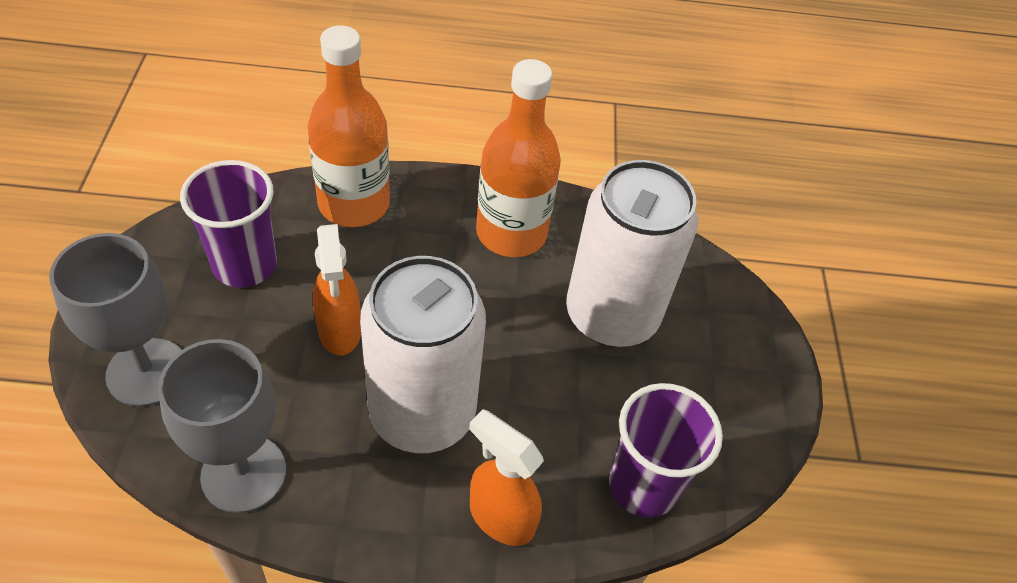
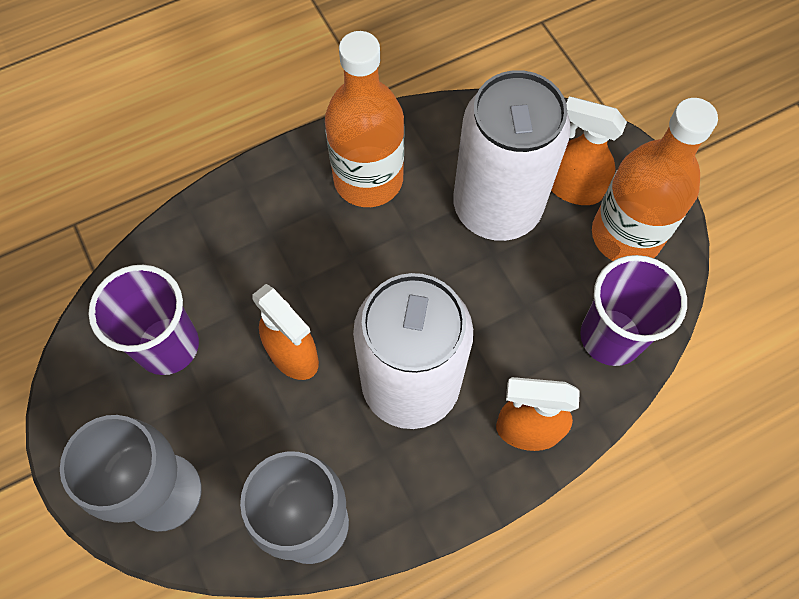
camera: 25 degrees left, 15 degrees up
(354, 204) = (217, 231): orange bottle -> orange bottle (626, 235)
(696, 339) = (573, 188): none -> orange spray bottle

